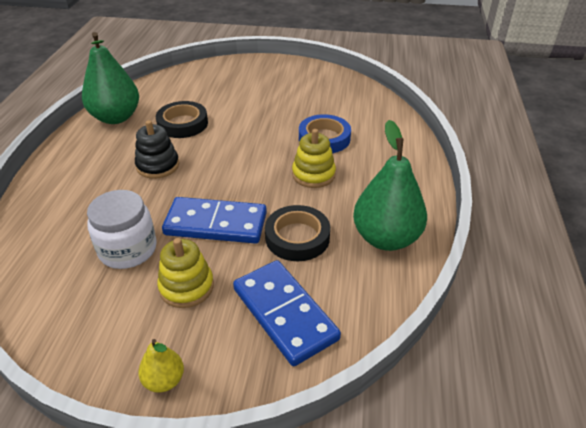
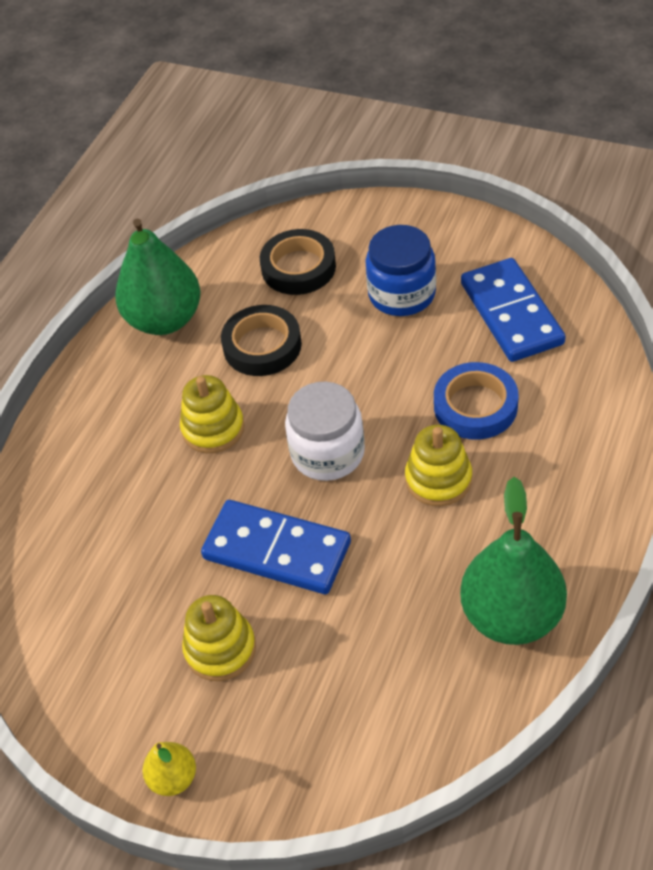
camera: 20 degrees right, 10 degrees up
(128, 249) = (154, 575): white jar -> white jar (327, 453)
(158, 166) = (213, 428): black stacking toy -> yellow stacking toy
(263, 94) = (402, 294): none -> blue jar
(285, 313) = (338, 713): blue domino -> blue domino (511, 313)
(297, 237) = (384, 593): black tape -> black tape (298, 267)

